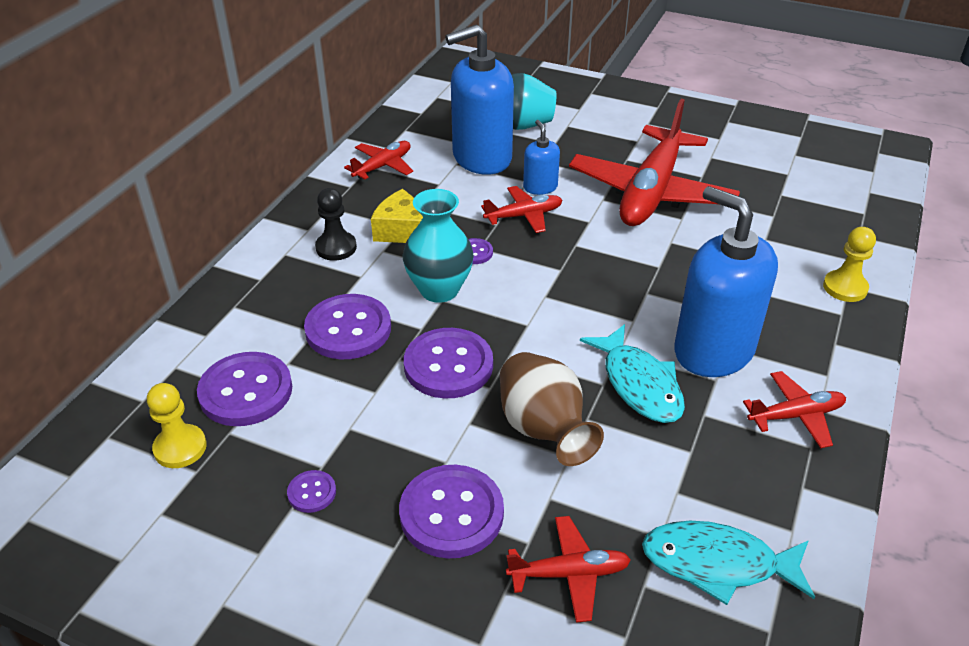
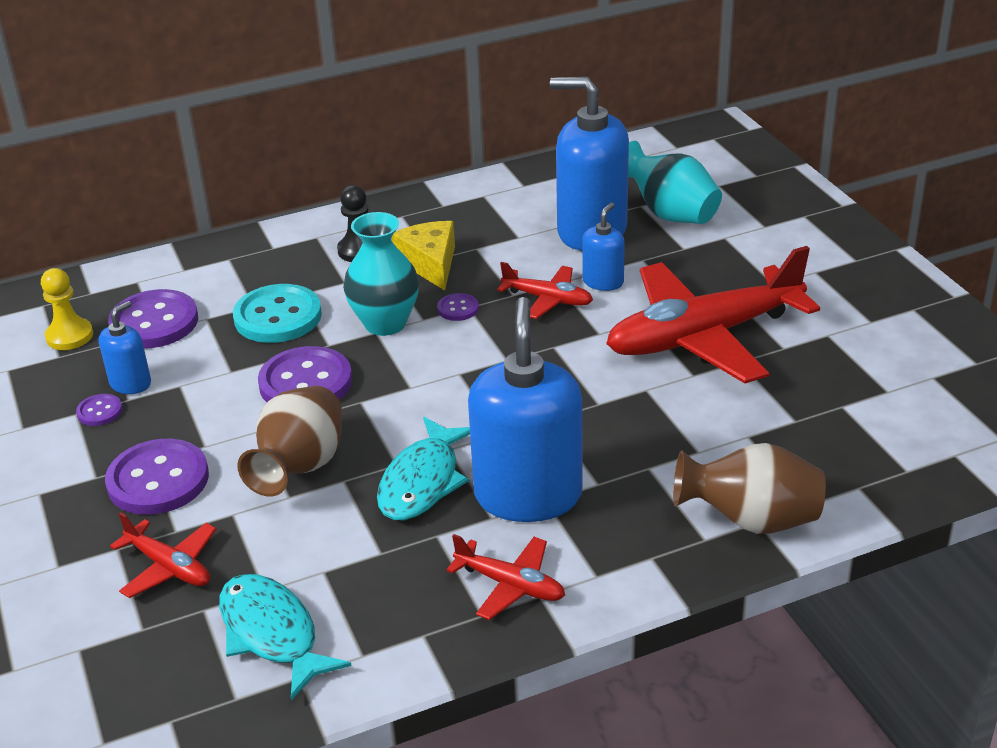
camera: 45 degrees right, 5 degrees down
(303, 452) = (130, 383): none -> blue soap dispenser
(348, 329) = (278, 317): purple button -> turquoise button
(383, 166) = (494, 200): red plane -> none
(845, 288) = (751, 521): yellow pawn -> brown vase

